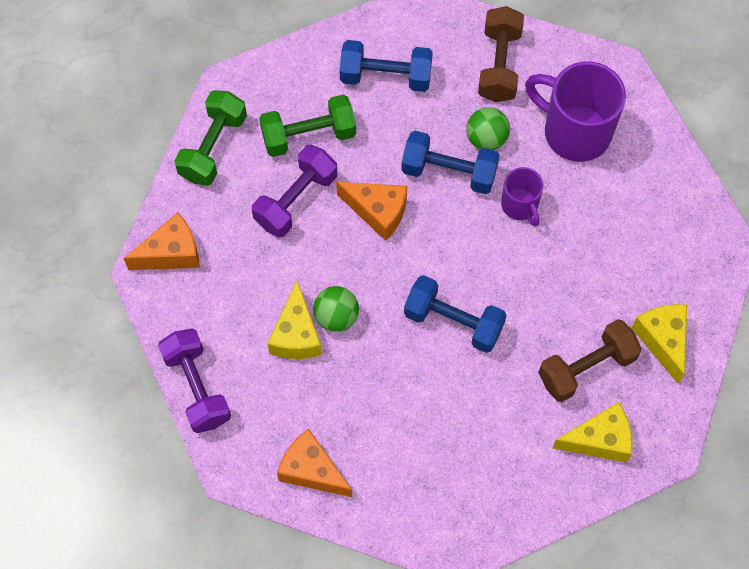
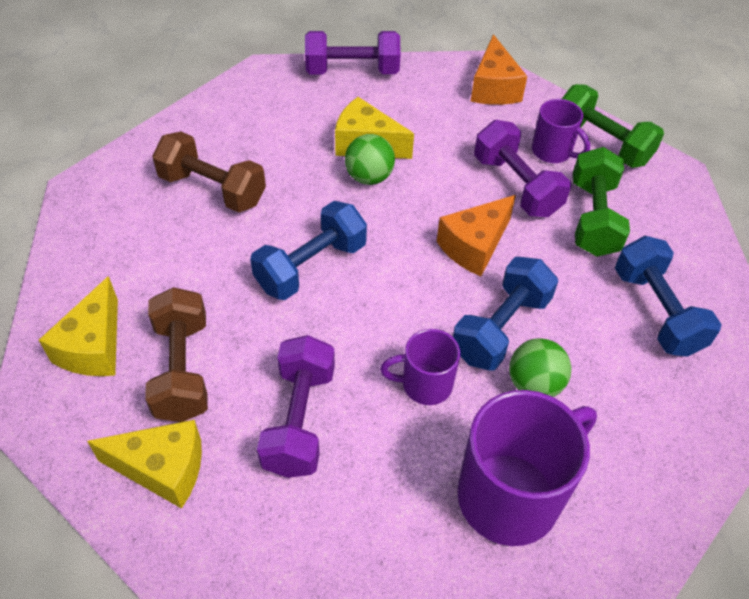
camera: 110 degrees right, 15 degrees down
(241, 182) = (553, 152): none -> purple mug
(312, 470) = (228, 117): orange cheese -> none
(385, 76) = (656, 311): blue dumbbell -> blue dumbbell turned 45 degrees counterclockwise
(499, 65) = (646, 442): brown dumbbell -> brown dumbbell (212, 189)
(586, 273) = (299, 420): none -> purple dumbbell

